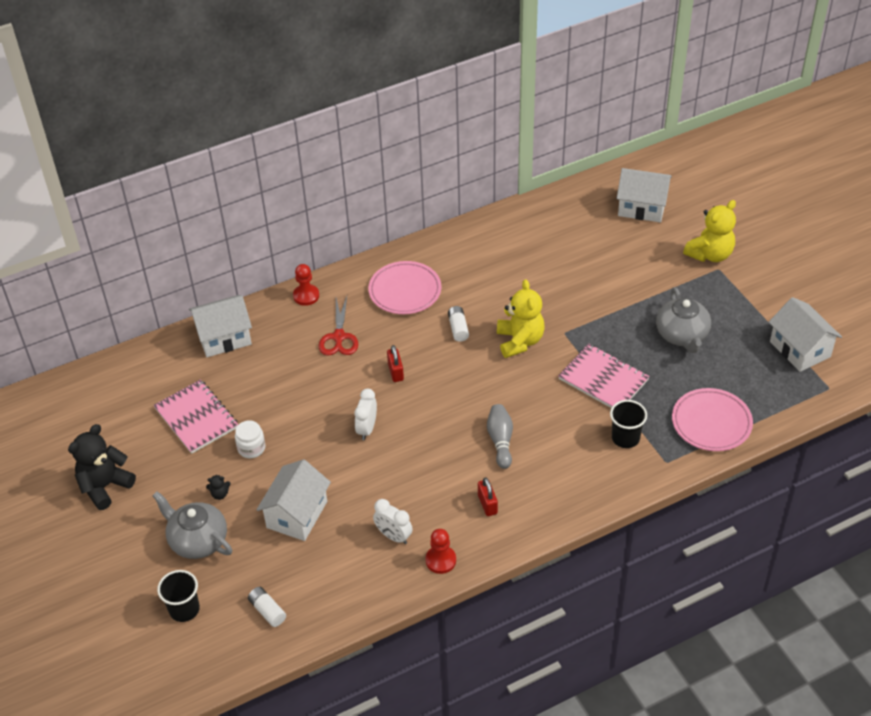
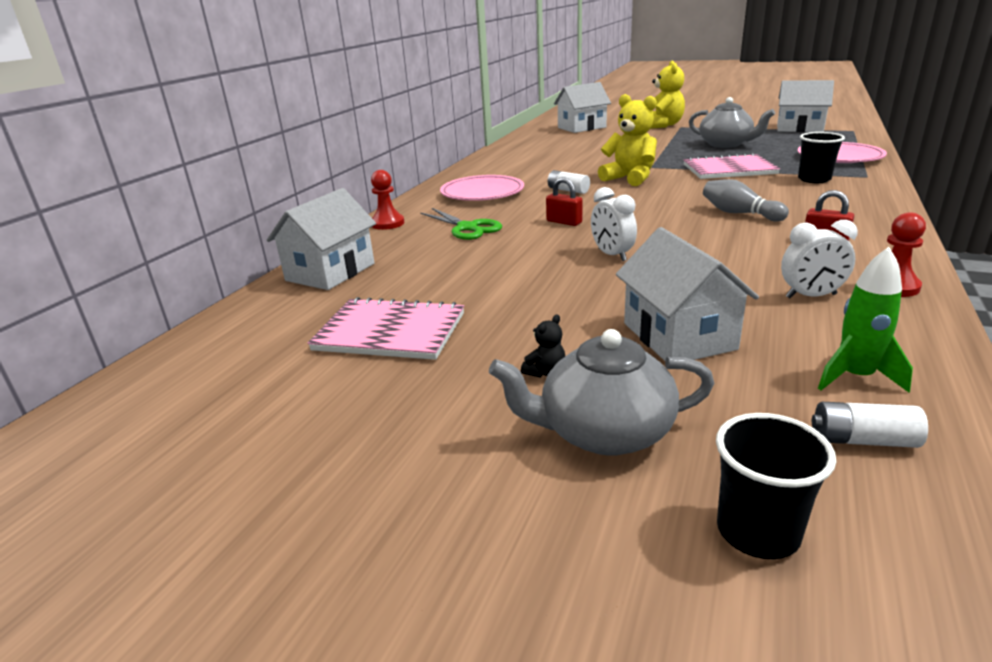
camera: 40 degrees left, 20 degrees down
(105, 486) = (332, 465): black teddy bear -> none
(251, 448) = (511, 319): white jar -> none
(317, 588) = (855, 377): none -> green rocket
(339, 337) = (467, 228): red scissors -> green scissors

